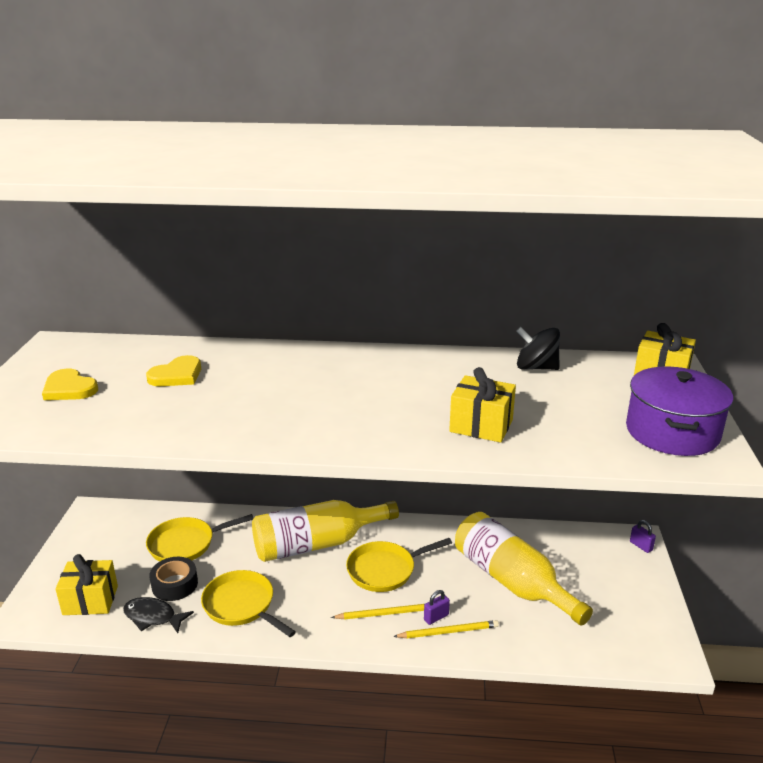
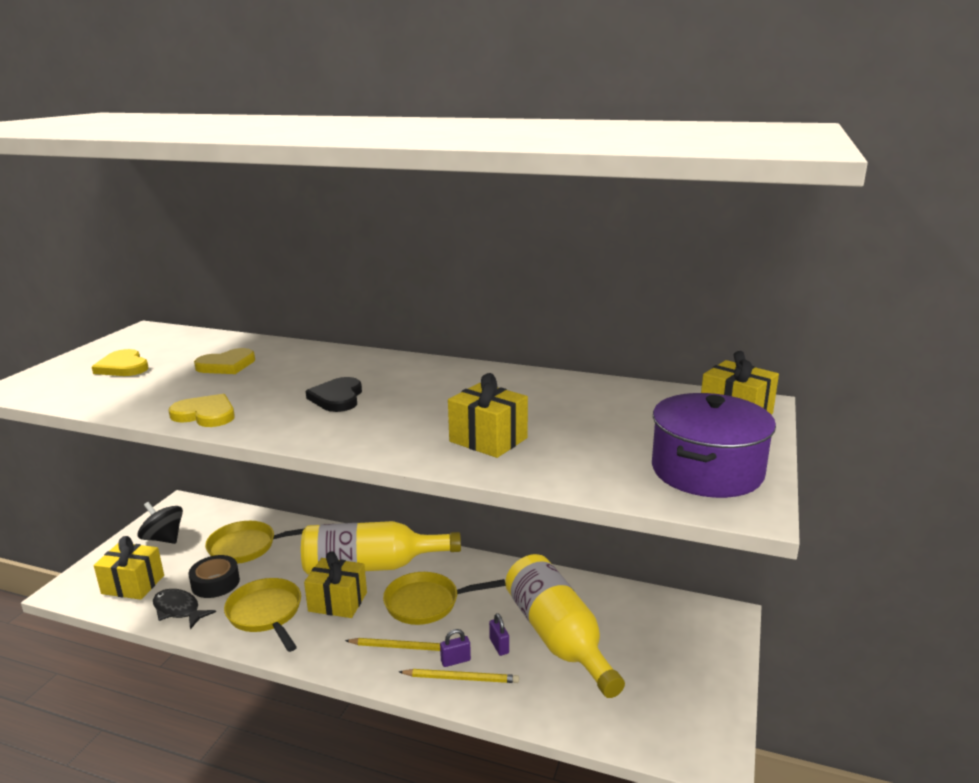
camera: 15 degrees right, 5 degrees down
(202, 432) = (205, 414): none -> yellow heart
(303, 583) = (338, 602): none -> yellow gift
(315, 399) = (337, 398): none -> black heart
(536, 367) = (593, 392): black spinning top -> black spinning top (164, 538)
(641, 546) = (728, 624): purple padlock -> purple padlock (499, 646)

